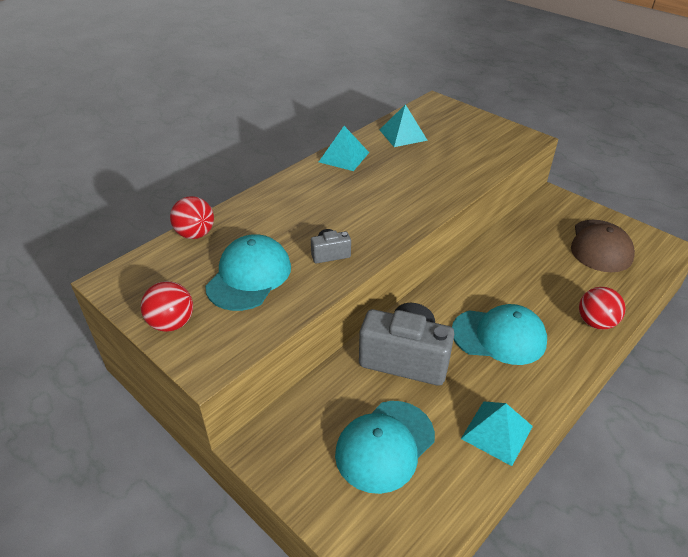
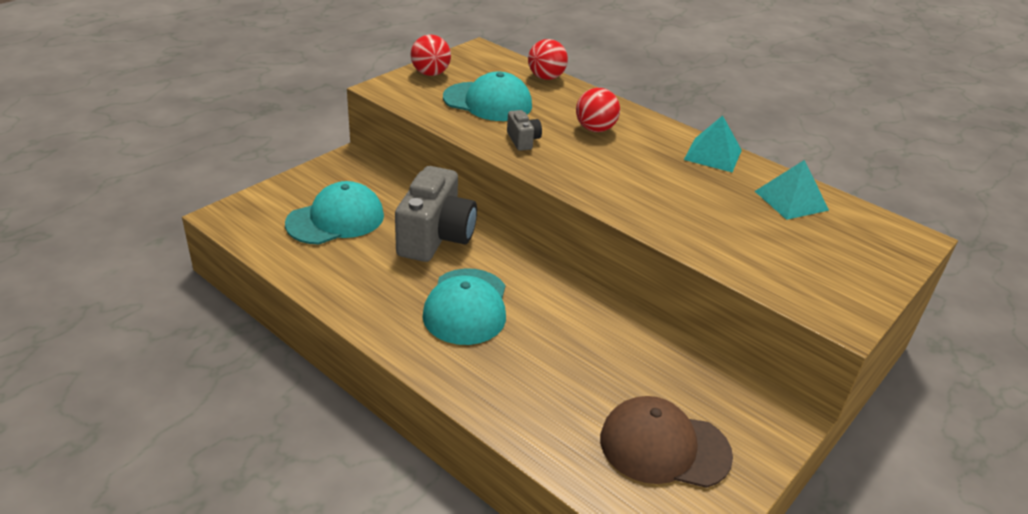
camera: 85 degrees right, 5 degrees down
(385, 445) = (336, 219): turquoise cap -> turquoise cap turned 105 degrees clockwise
(497, 432) = (336, 286): turquoise pyramid -> none
(595, 322) = (491, 398): red ball -> red ball (595, 129)

